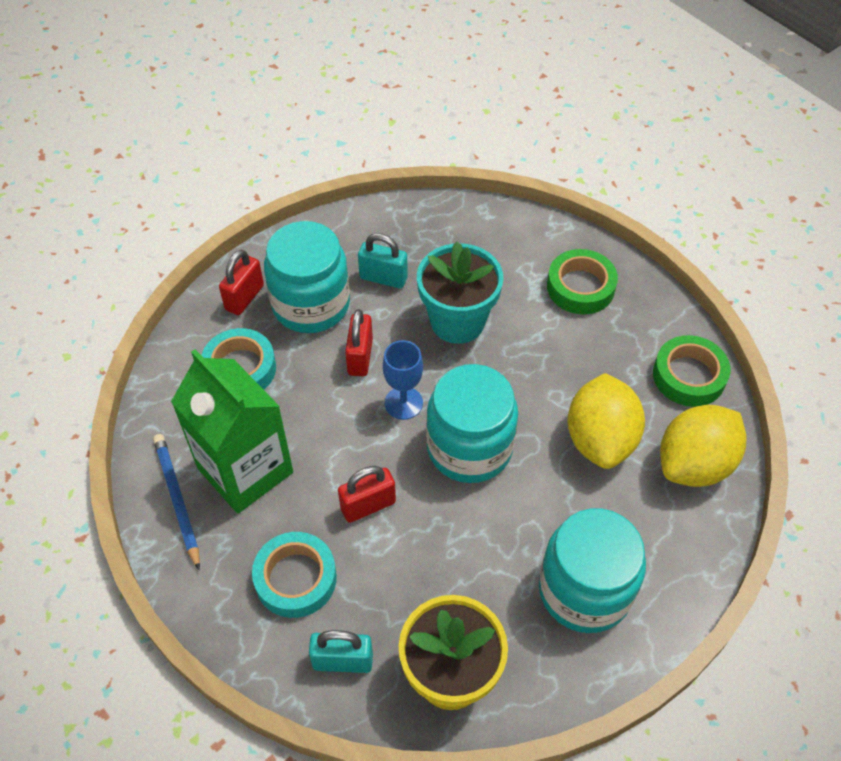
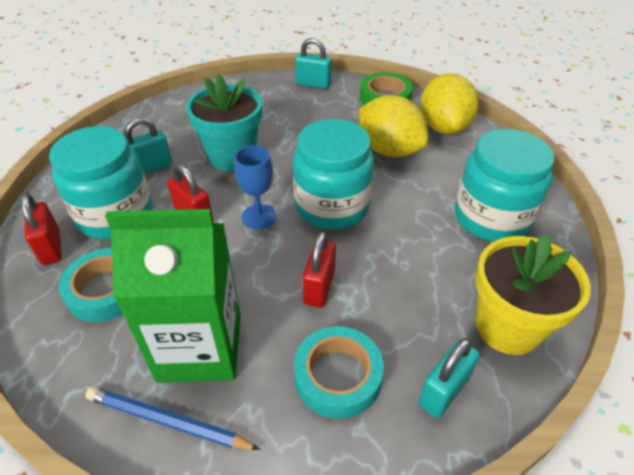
camera: 50 degrees left, 10 degrees down
(580, 287) = (278, 99): green tape -> none
(641, 295) = (313, 84): none -> turquoise padlock

